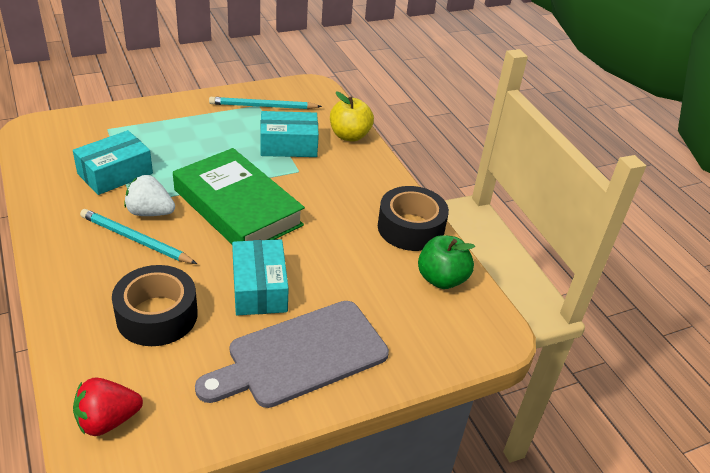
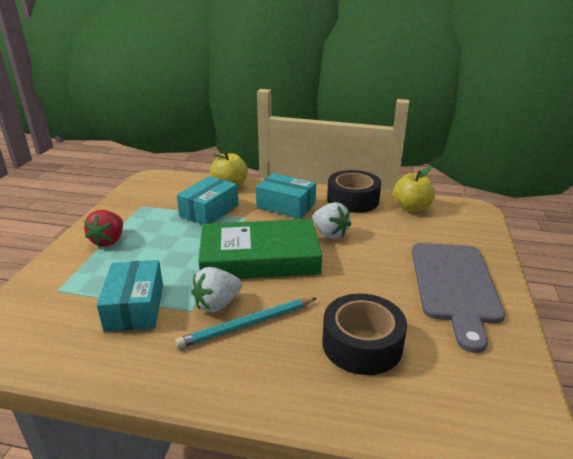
camera: 50 degrees left, 10 degrees down
(108, 420) = (484, 419): red strawberry -> red strawberry (109, 241)
(259, 288) = (367, 279): turquoise box -> turquoise box (286, 206)
(263, 106) = (145, 204): turquoise pencil -> none
(321, 236) = (330, 234): none -> white strawberry
(441, 279) = (412, 208): green apple -> yellow apple

